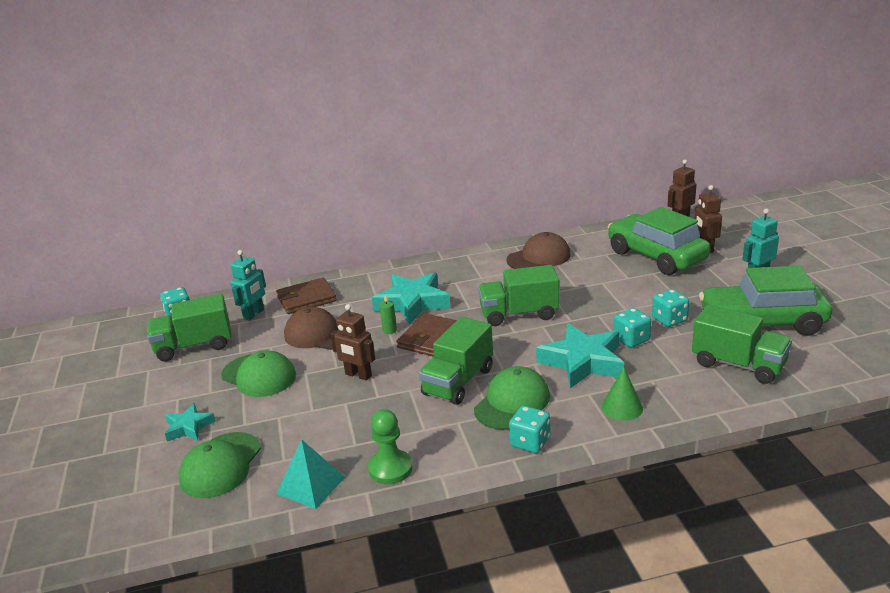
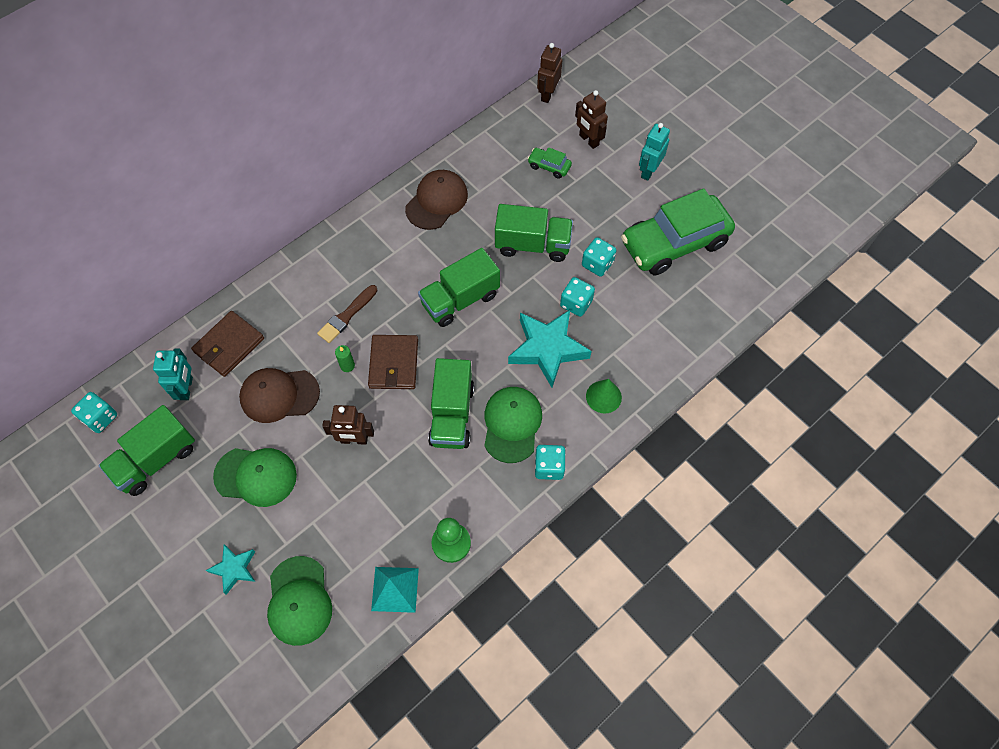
camera: 30 degrees left, 35 degrees up
(412, 303) = (347, 316): turquoise star -> brown brush
(656, 256) = (549, 166): green car -> green car, size x0.41
(738, 364) = (674, 308): green truck -> green truck (532, 244)

